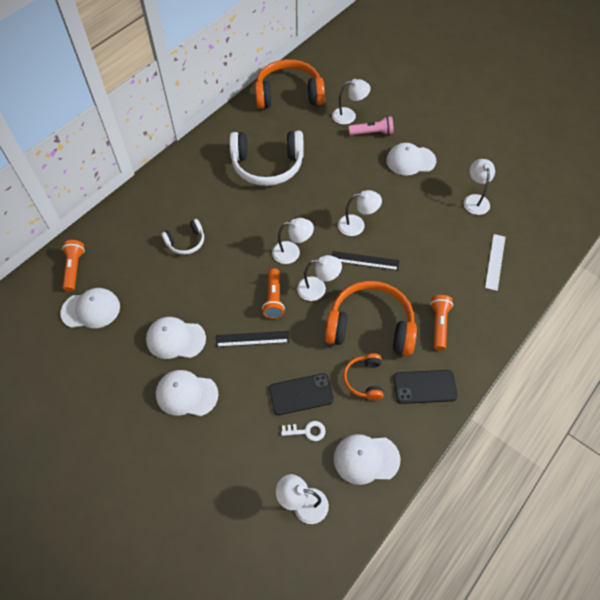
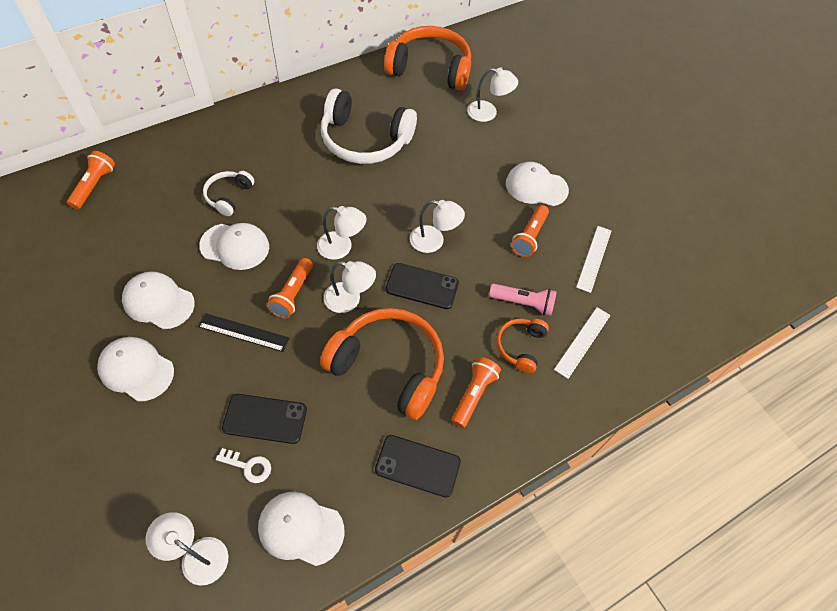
camera: 15 degrees right, 0 degrees up
(91, 309) = (87, 236): white cap -> white cap (235, 246)
(186, 242) = (229, 196): white headphones -> white headphones turned 120 degrees clockwise
(364, 380) = (348, 429): orange headphones -> orange headphones (520, 346)
(365, 260) = (422, 286): black ruler -> black phone
(372, 133) = (505, 141): pink flashlight -> pink flashlight (523, 303)
(423, 199) = (529, 237): none -> orange flashlight
(475, 200) = (594, 258): white lamp -> white ruler

